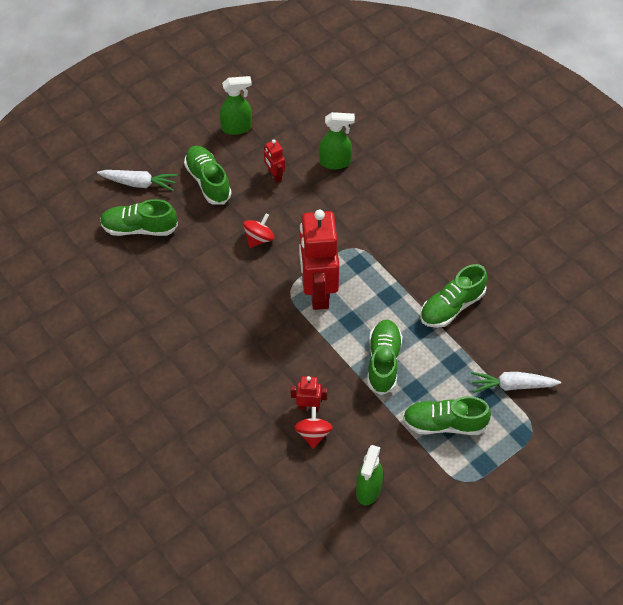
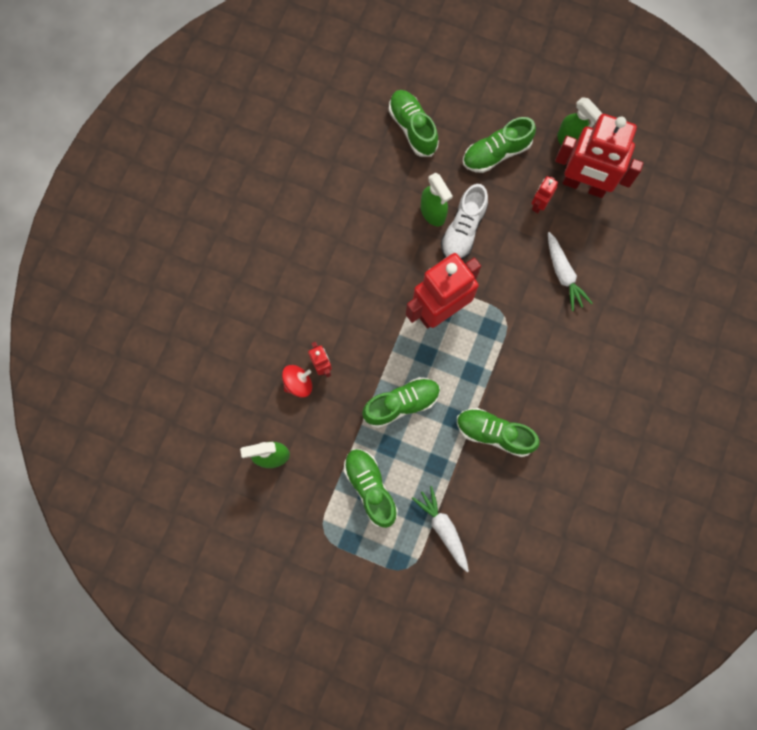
camera: 60 degrees right, 20 degrees up
(139, 183) = (458, 99): white carrot -> white carrot (563, 274)
(208, 181) = (496, 153): green shoe -> green shoe turned 150 degrees counterclockwise
(259, 238) = (463, 230): red spinning top -> white shoe
(280, 137) = (584, 185): none -> red robot
(335, 162) = (588, 248): green spray bottle -> green spray bottle (433, 213)

